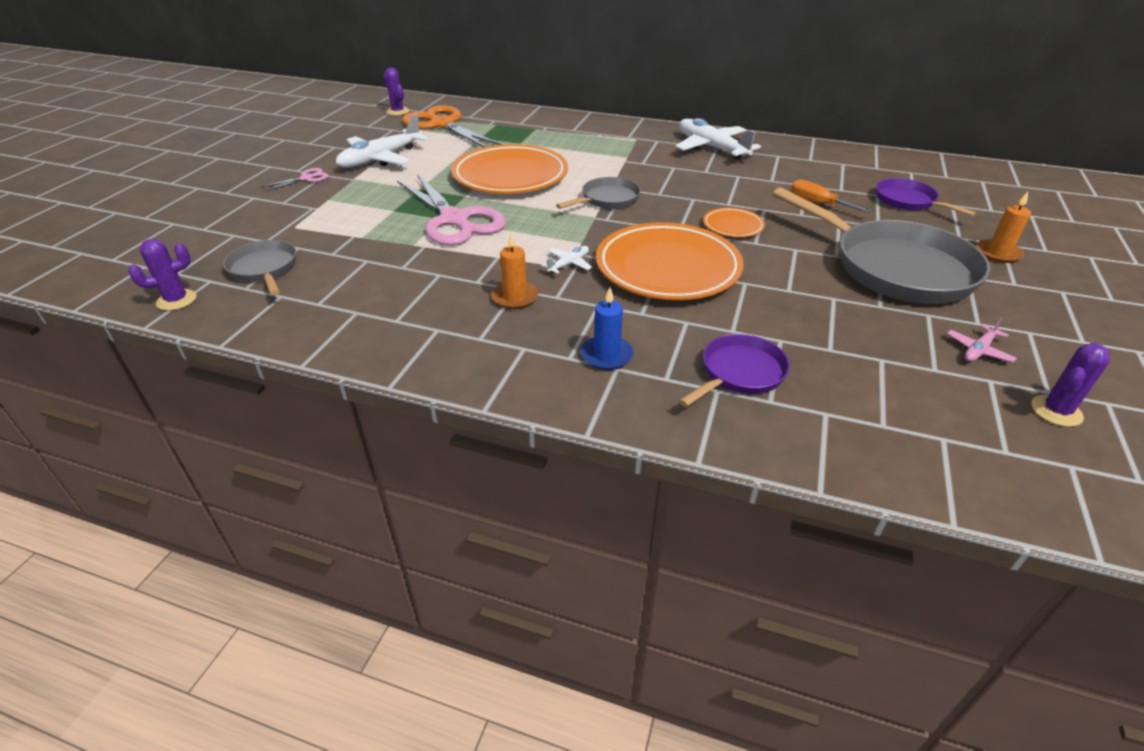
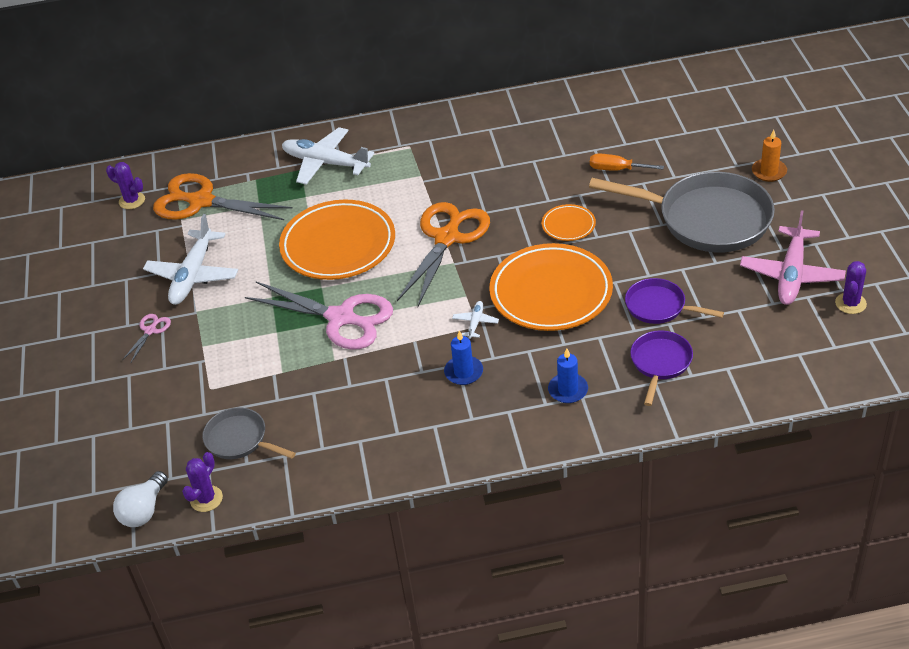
camera: 25 degrees left, 5 degrees up
(123, 287) = (144, 510): none -> white light bulb
(515, 297) = (463, 372): orange candle -> blue candle
(607, 199) = (447, 238): grey pan -> orange scissors
(711, 148) = (486, 130): white plane -> white plane (326, 163)
(908, 201) = (682, 137): purple pan -> purple pan (659, 307)
(978, 350) = (791, 274): pink plane -> pink plane, size x2.20

